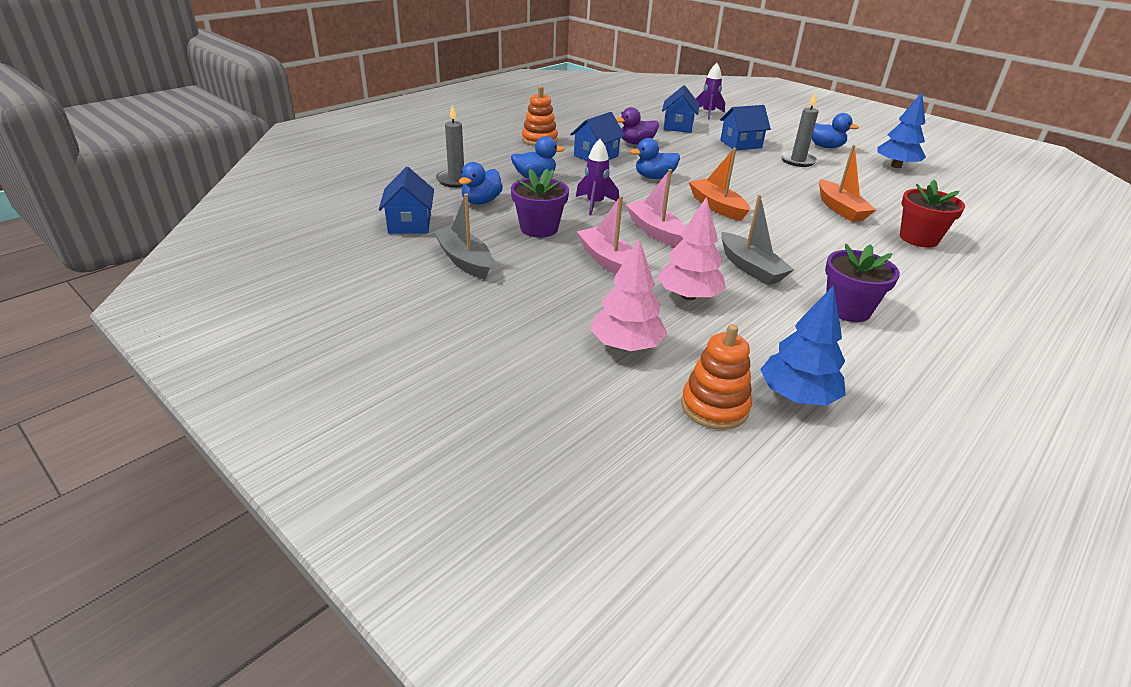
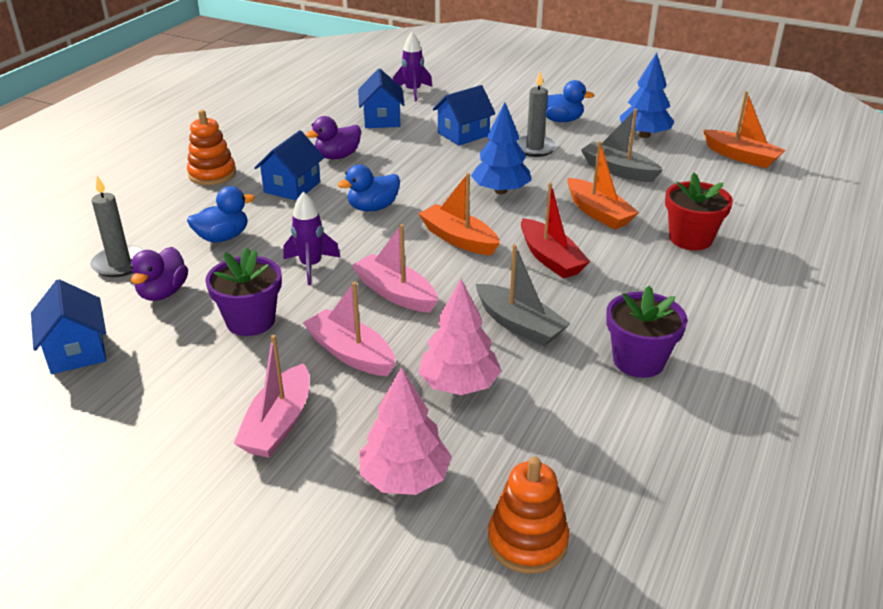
camera: 15 degrees left, 0 degrees up
(464, 260) = (168, 395): grey boat -> grey boat (618, 170)
(481, 201) = (163, 293): blue duck -> purple duck
(539, 293) = (278, 424): none -> pink boat
(790, 231) = (550, 258): none -> red boat
(797, 396) = (613, 500): blue tree -> blue tree (500, 191)
(981, 192) = (741, 157): none -> orange boat

